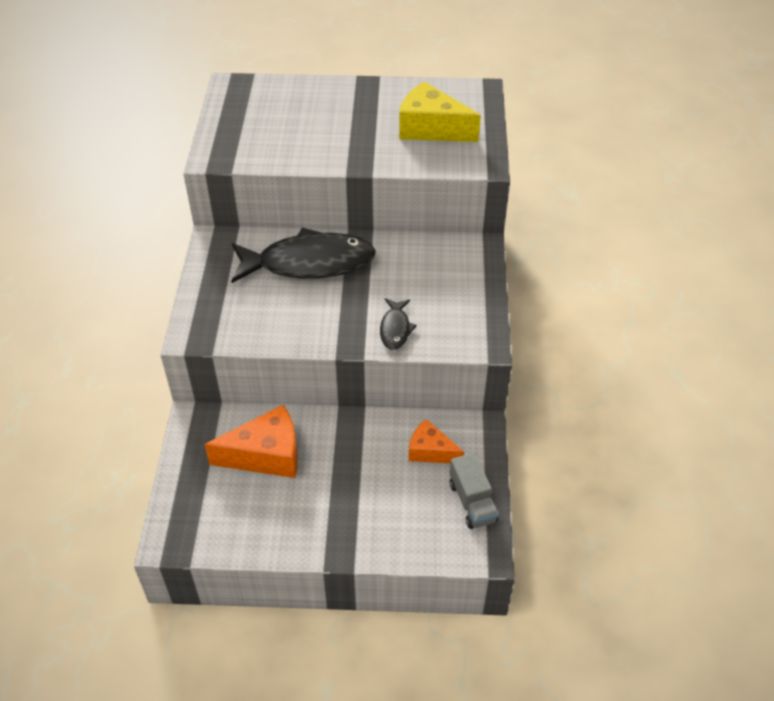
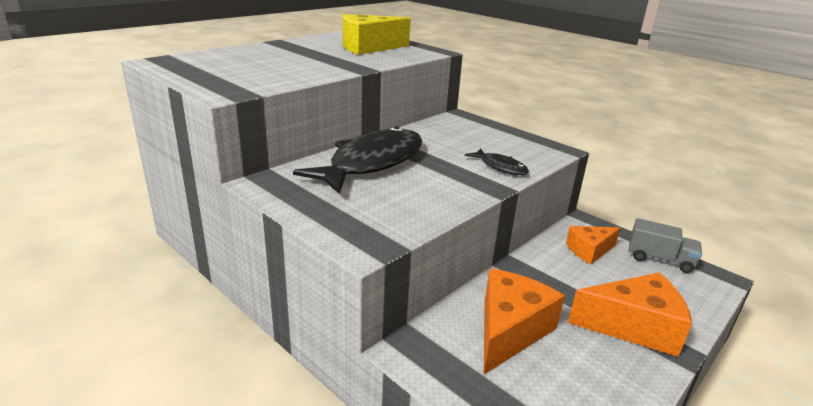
camera: 50 degrees left, 20 degrees down
(344, 519) = (633, 326): none -> orange cheese

